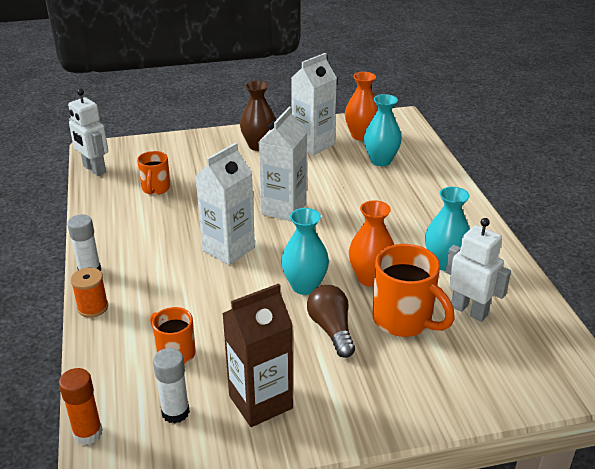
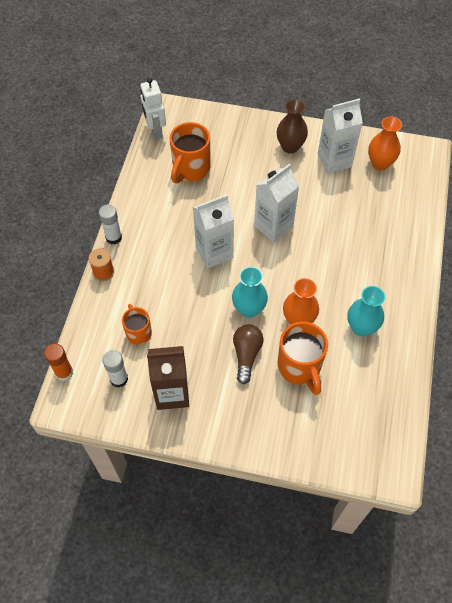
camera: 25 degrees right, 25 degrees up
(156, 189) = (190, 169): orange mug -> orange mug, size x1.65
(381, 161) = (378, 200): turquoise vase -> none
(469, 310) = (351, 378): white robot -> none

